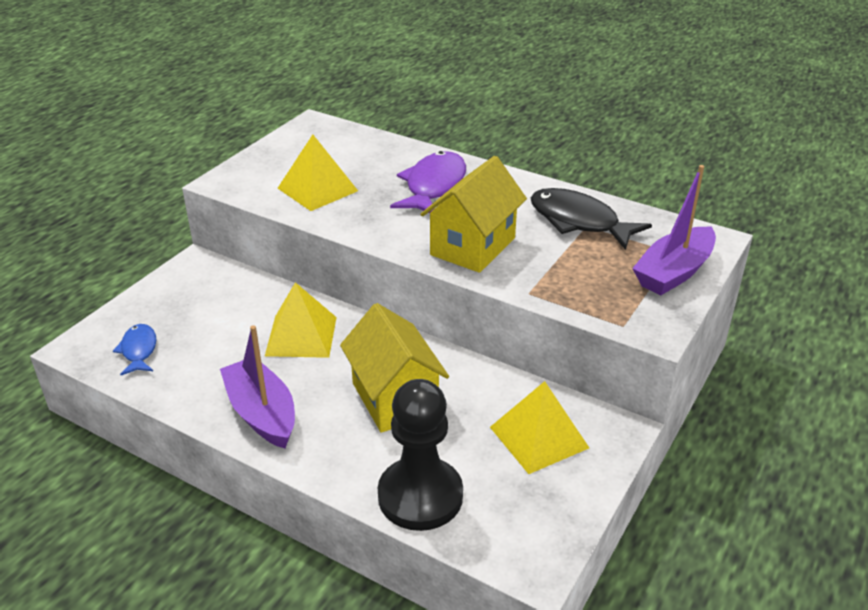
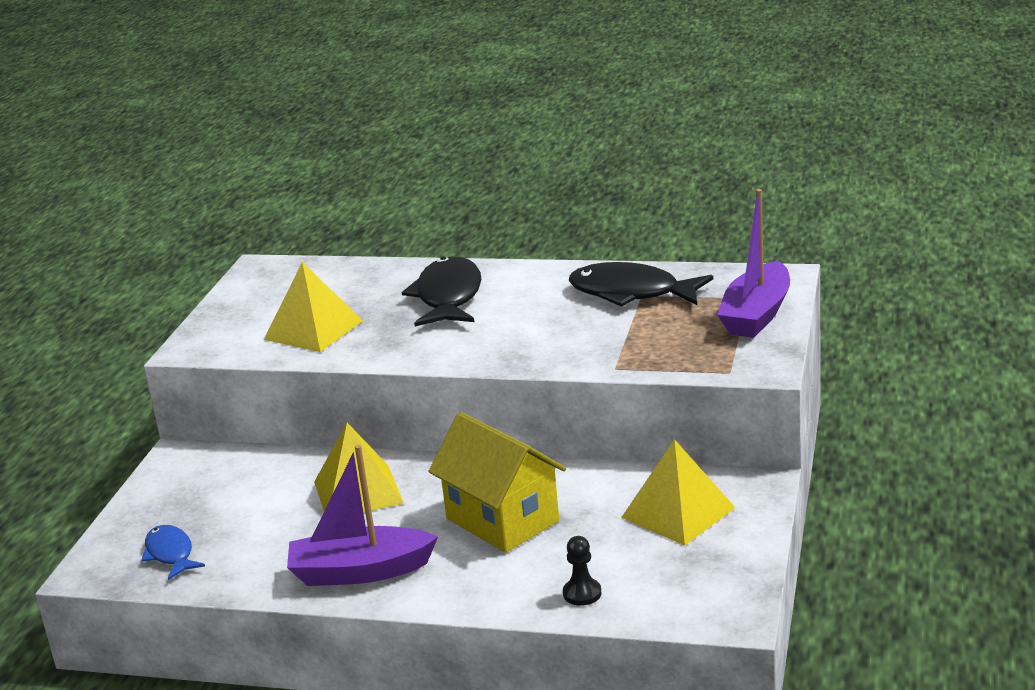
camera: 15 degrees left, 10 degrees down
(262, 413) = (360, 571): purple boat -> purple boat turned 45 degrees counterclockwise
(420, 496) = (582, 593): black pawn -> black pawn, size x0.40
(433, 186) = (448, 297): purple fish -> black fish
(472, 246) = (529, 342): yellow house -> none

